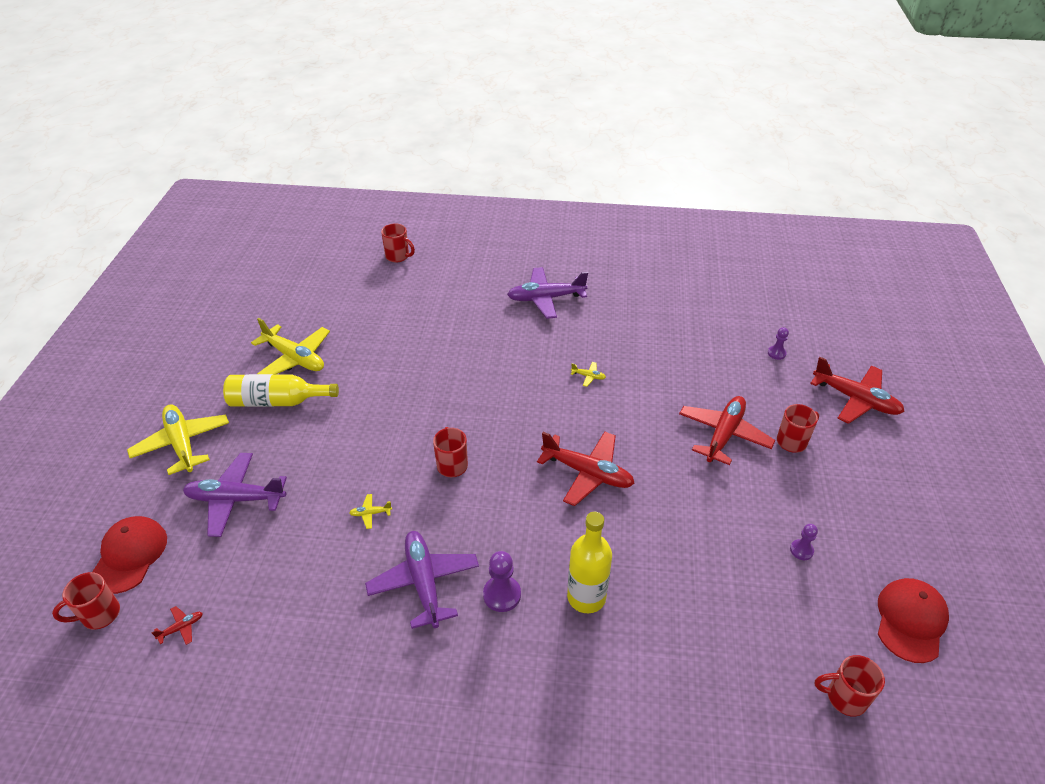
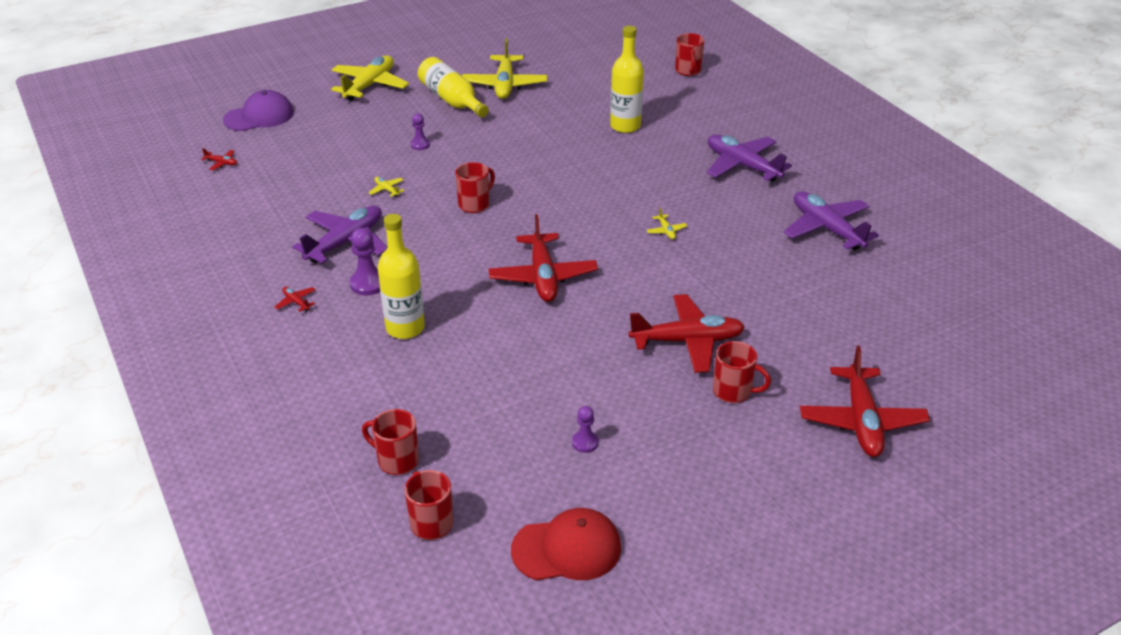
camera: 55 degrees right, 5 degrees down
(99, 614) = (206, 130): red mug -> red mug (397, 460)
(130, 555) = (259, 116): red cap -> purple cap
(236, 499) = (343, 130): purple plane -> purple plane (826, 228)
(434, 325) = (625, 126): none -> yellow bottle
(484, 665) = (296, 302): none -> red plane
(776, 353) = (862, 338): purple pawn -> purple pawn (420, 145)

